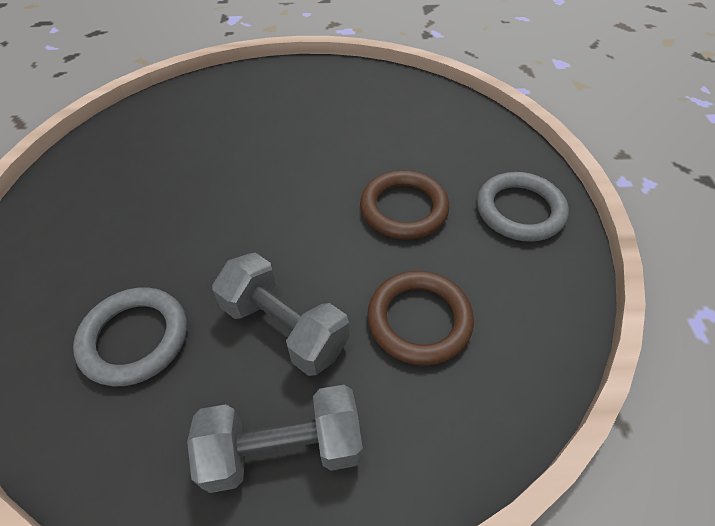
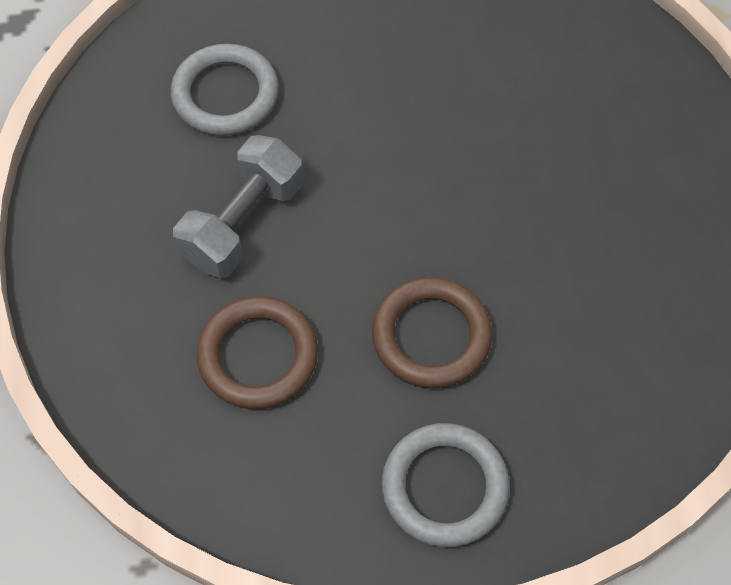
camera: 85 degrees right, 10 degrees up
(283, 449) = (115, 241): grey dumbbell -> none

